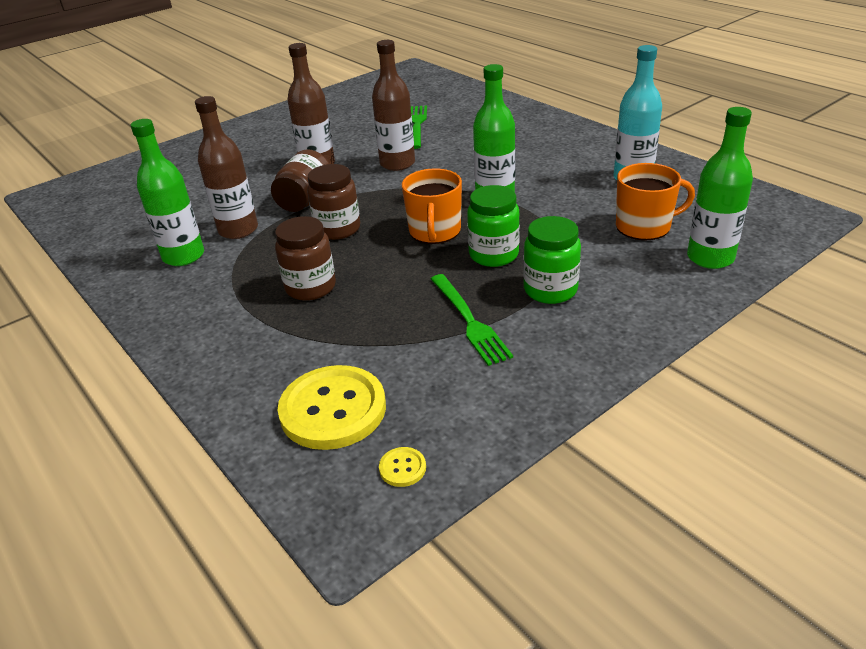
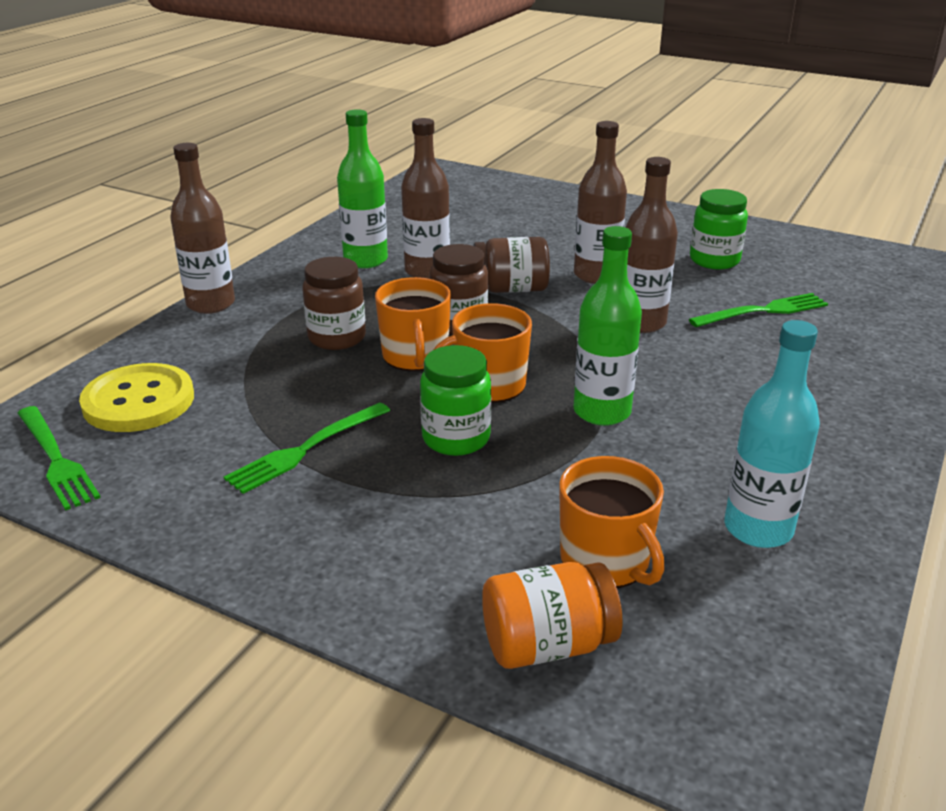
camera: 65 degrees right, 5 degrees down
(179, 353) = (211, 304): none -> brown bottle
(371, 255) = (415, 356): none -> orange mug
(402, 468) = (56, 460): yellow button -> green fork
(550, 290) = (392, 498): green jar -> green jar (714, 260)
(710, 258) = (547, 645): green bottle -> orange jar

